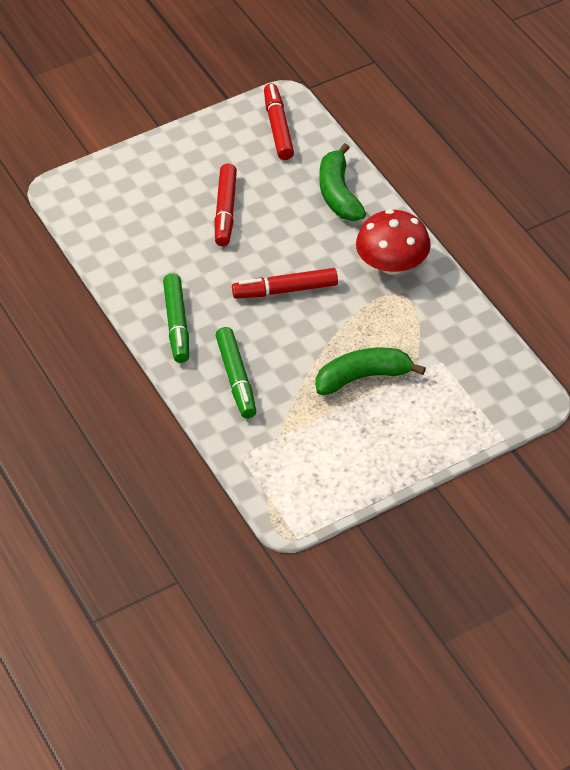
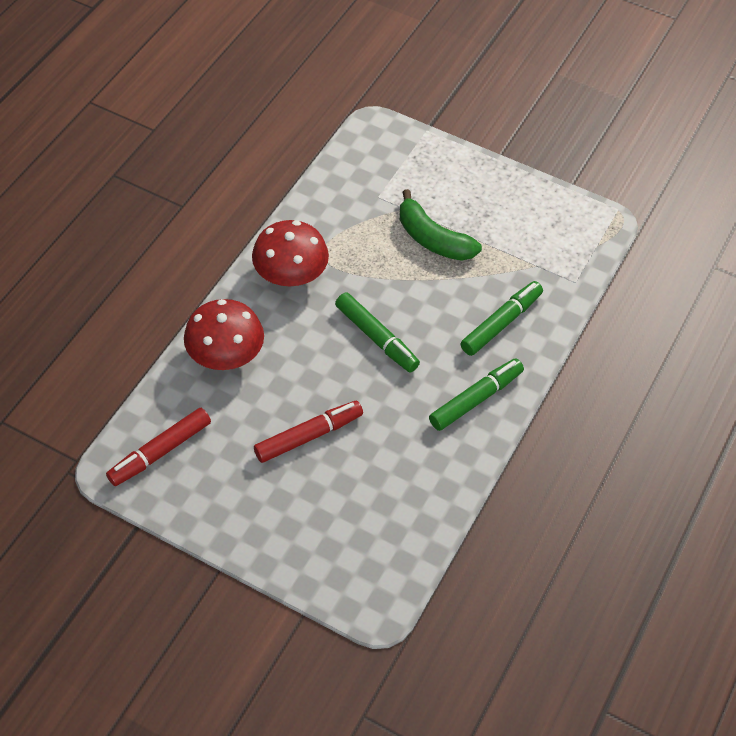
camera: 125 degrees left, 5 degrees up
(285, 290) = (376, 338): red marker -> green marker
(339, 194) = (226, 355): green banana -> red mushroom

